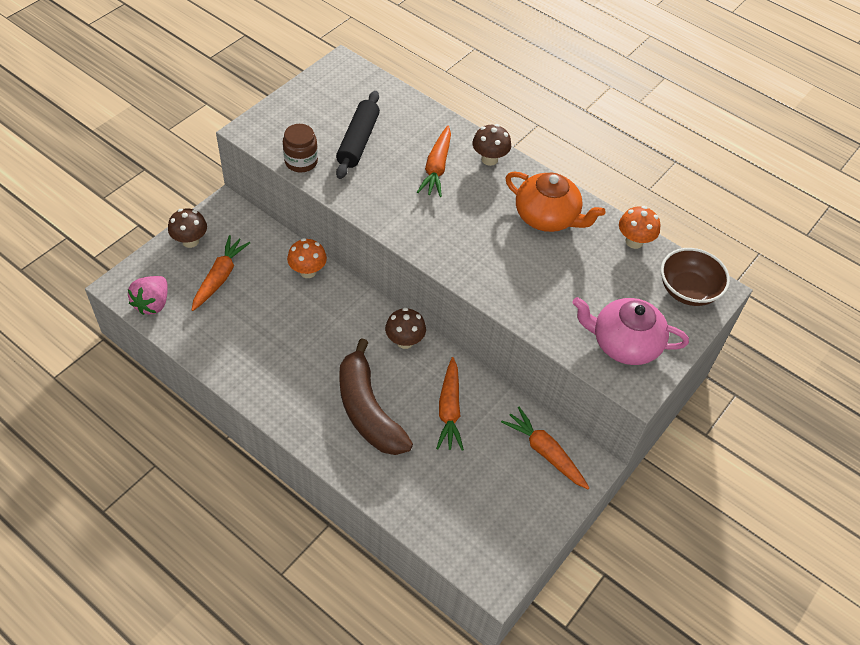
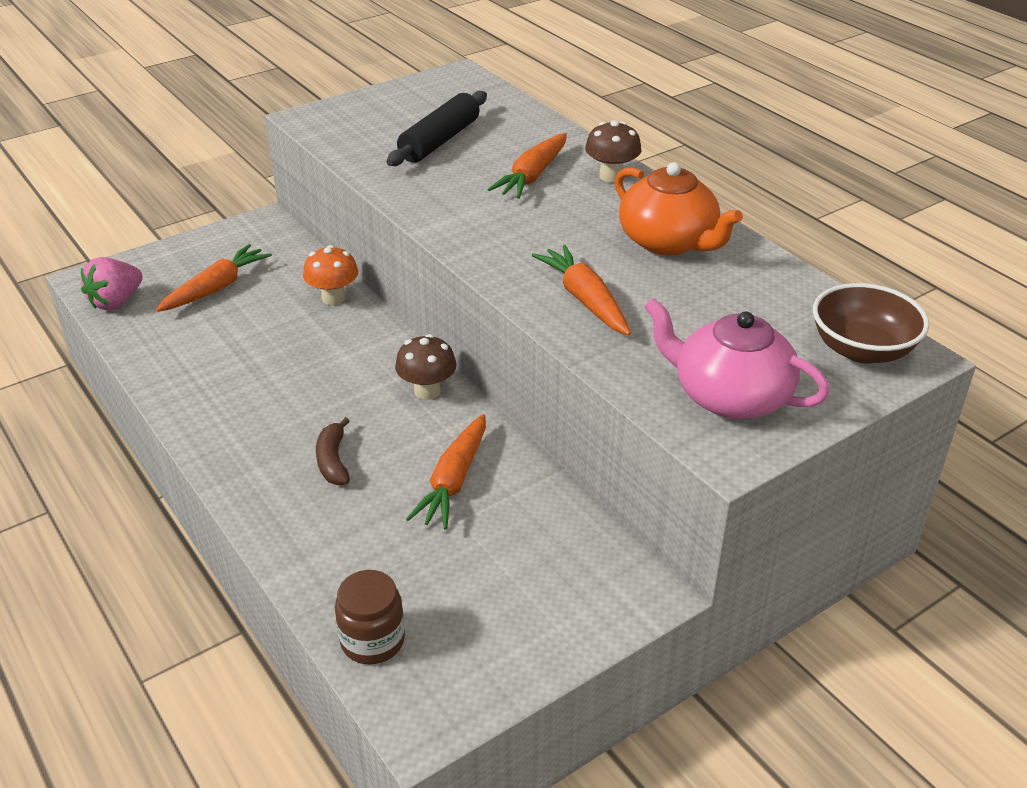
camera: 20 degrees right, 15 degrees down
(190, 241) = (201, 248): brown mushroom -> none
(301, 162) = (353, 151): brown jar -> brown jar (372, 640)
(368, 410) = (333, 461): brown banana -> brown banana, size x0.46
(545, 452) = (580, 561): orange carrot -> orange carrot (585, 300)
(634, 241) = (793, 284): orange mushroom -> none

